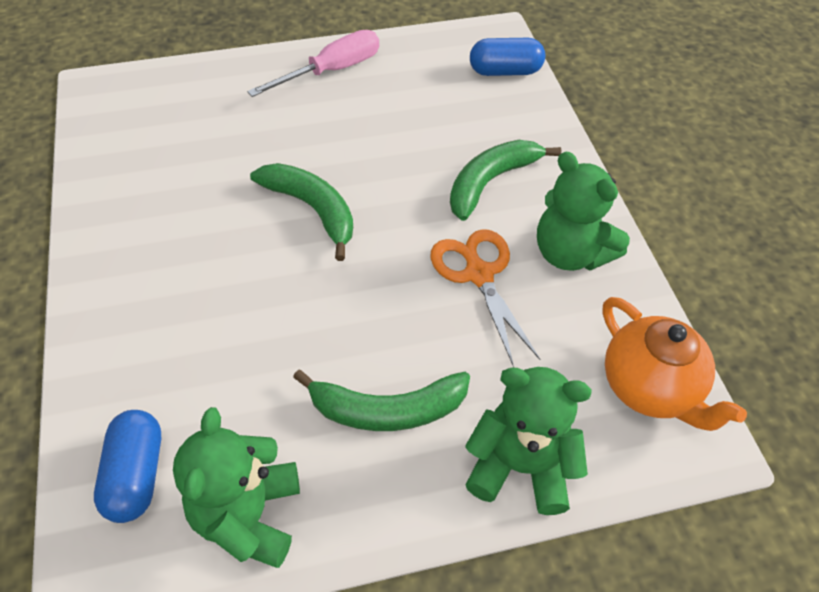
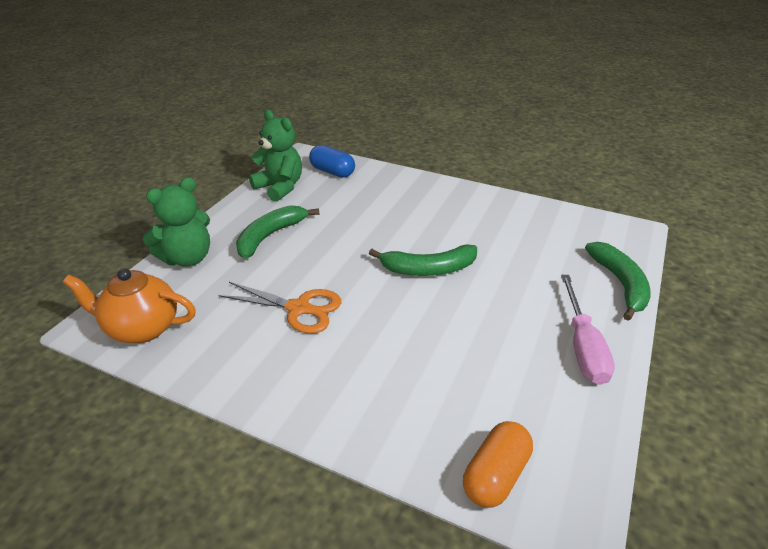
camera: 130 degrees right, 15 degrees down
(490, 182) = (364, 363): green banana -> green banana (620, 284)
(505, 71) = (495, 475): blue capsule -> orange capsule
(570, 253) = (257, 362): green teddy bear -> none

